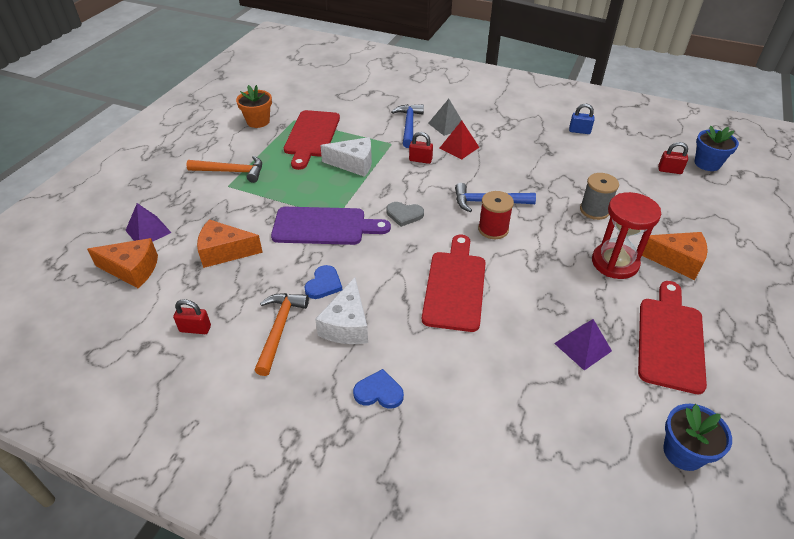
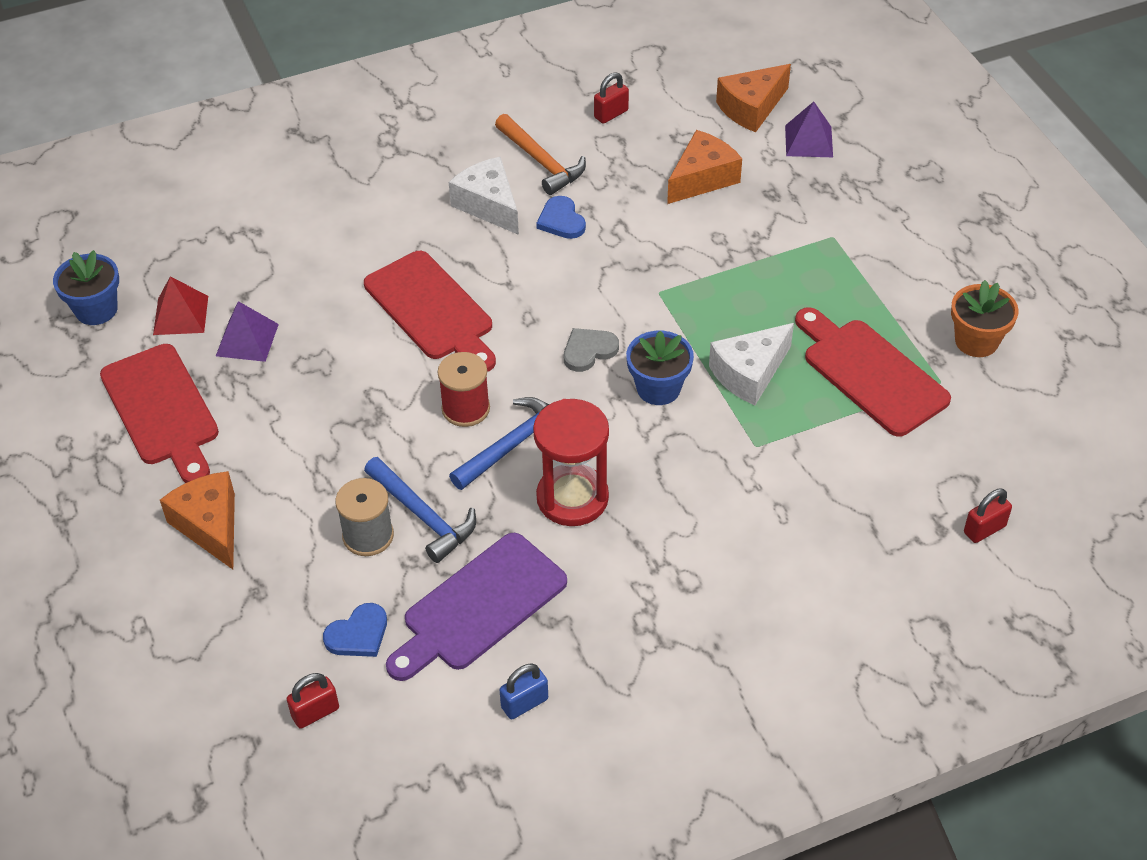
camera: 135 degrees right, 5 degrees up
(231, 171) = (863, 253): orange hammer -> none
(324, 226) = (652, 272): purple cutting board -> purple cutting board (479, 606)
(379, 392) = (393, 181): blue heart -> blue heart (358, 634)
(409, 126) = (780, 498): blue hammer -> blue hammer (422, 515)
(420, 160) = (679, 447): red padlock -> red padlock (984, 529)
(447, 125) = (732, 546): grey pyramid -> none
(459, 147) = (659, 512): red pyramid -> red pyramid (181, 315)
(615, 263) = (283, 467): red hourglass -> red hourglass (572, 498)
(676, 260) = (210, 526): orange cheese -> orange cheese turned 90 degrees clockwise
(707, 163) = (264, 782): blue flower pot -> blue flower pot (658, 388)

